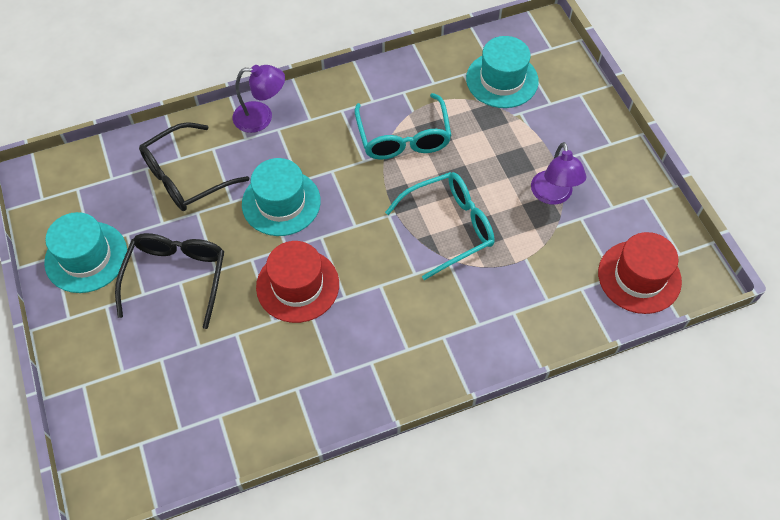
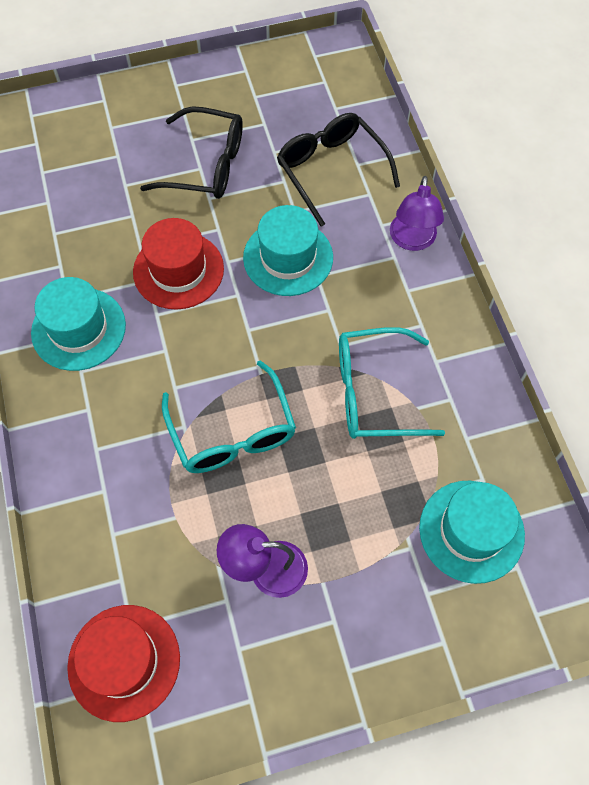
camera: 95 degrees right, 5 degrees up
(86, 257) = (241, 93): turquoise hat -> turquoise hat (78, 329)

